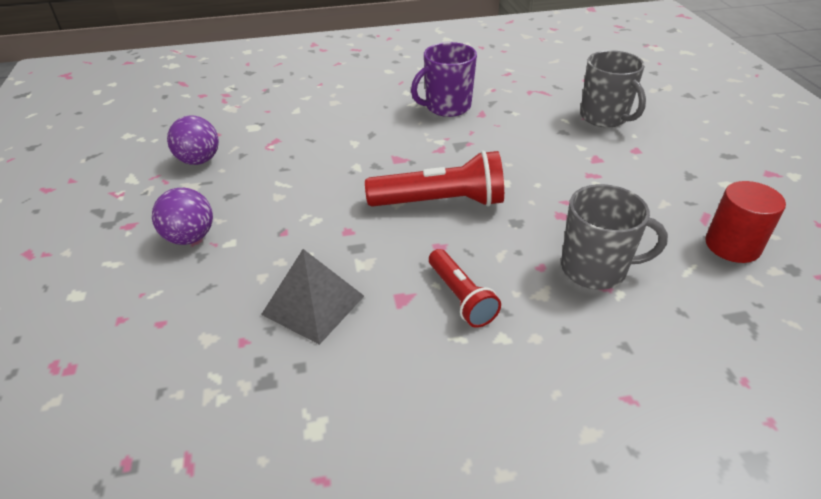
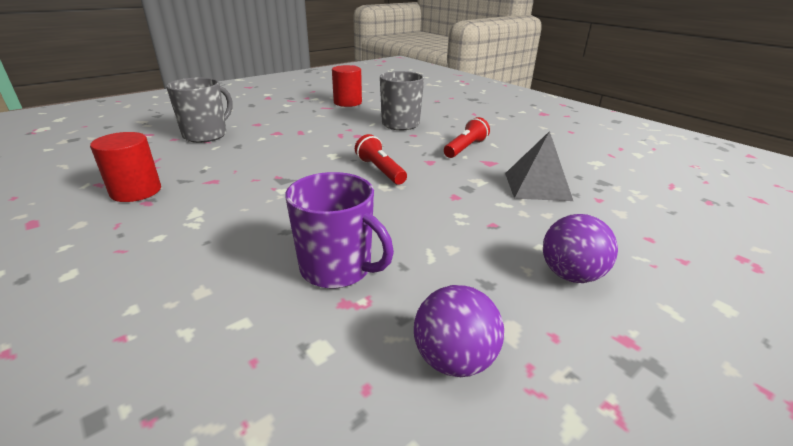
camera: 120 degrees left, 10 degrees down
(440, 202) = (380, 170): red flashlight -> red flashlight, size x0.62
(447, 107) = (200, 201): purple mug -> purple mug (337, 268)
(483, 85) = (136, 191): none -> red cylinder

